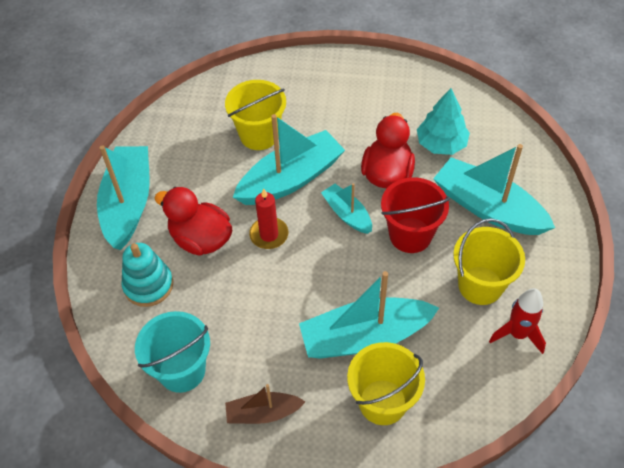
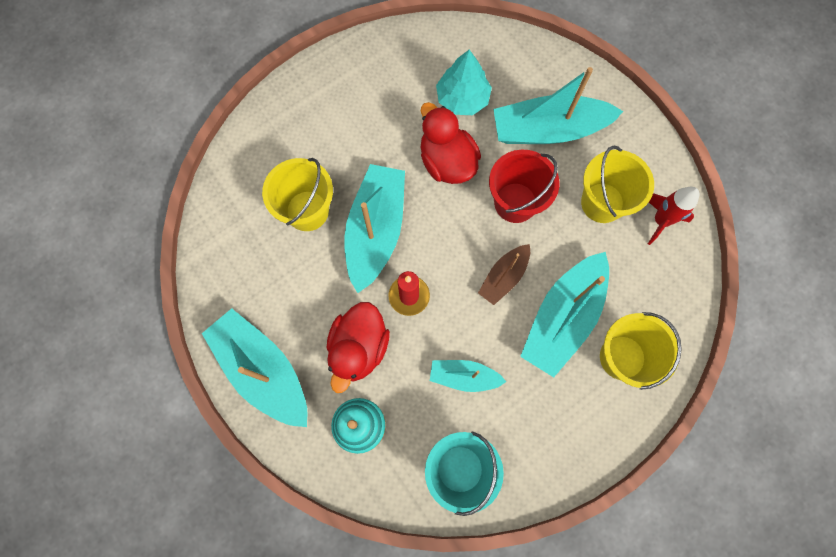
camera: 45 degrees left, 20 degrees up
(201, 239) = (358, 348): red duck -> red duck turned 60 degrees counterclockwise
(263, 413) = (551, 444): brown boat -> brown boat (504, 277)
(347, 214) = (451, 225): turquoise boat -> turquoise boat (464, 377)

